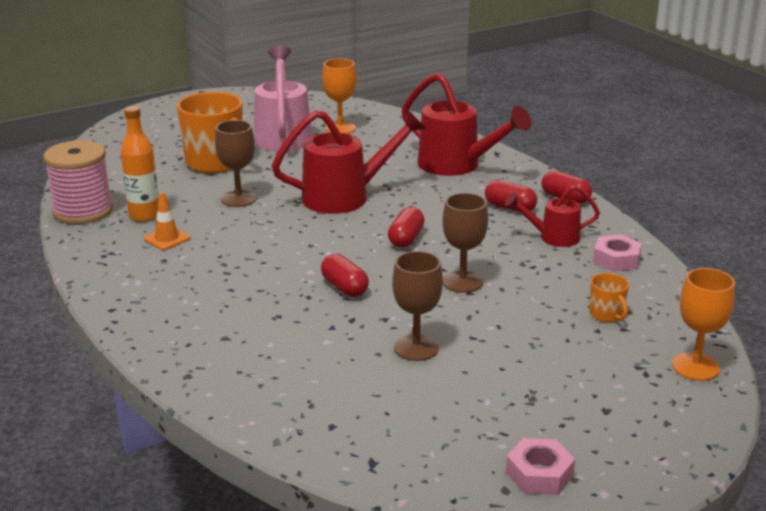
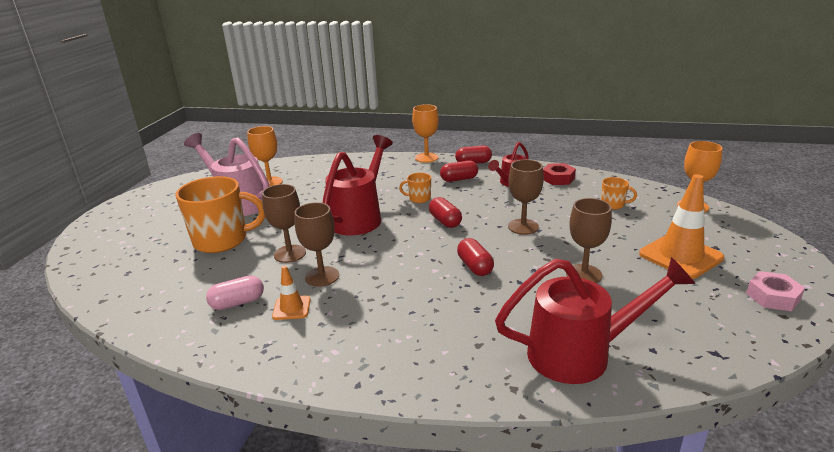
camera: 45 degrees left, 0 degrees up
(83, 211) = (173, 330): pink spool -> none
(144, 215) = (238, 303): orange bottle -> pink capsule
(226, 228) = (322, 276): none -> brown goblet
(344, 287) = (475, 267): red capsule -> red capsule turned 60 degrees clockwise
(430, 207) = (419, 199): none -> orange mug
(456, 165) = (385, 172): red watering can -> red watering can (580, 354)
(529, 170) = (426, 158): none -> orange goblet
(546, 392) = (680, 256): none -> orange traffic cone
(616, 259) = (558, 178): pink nut -> red nut

